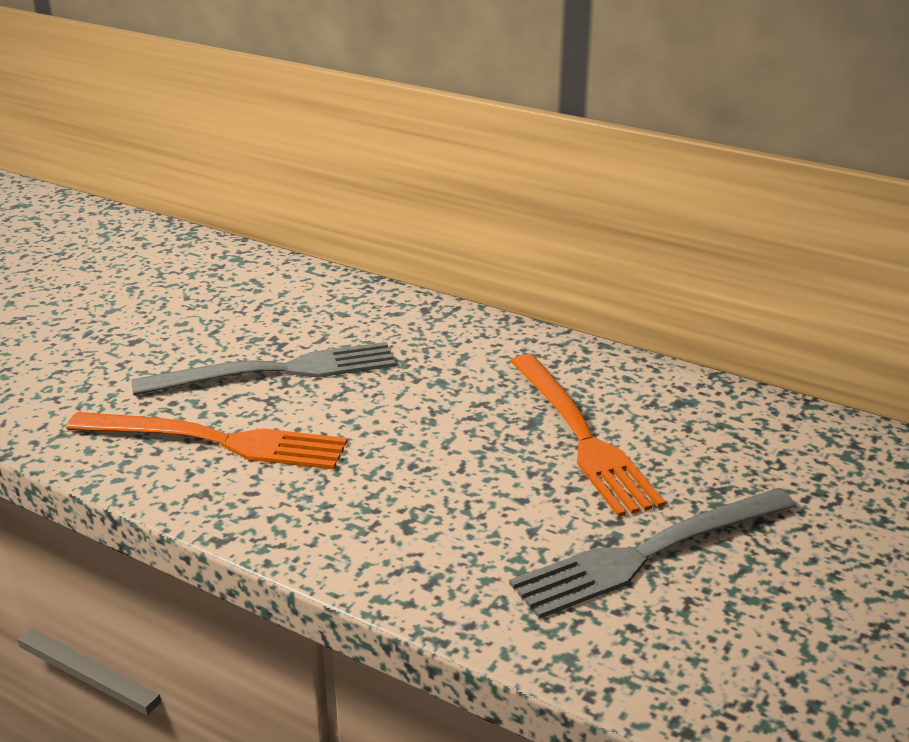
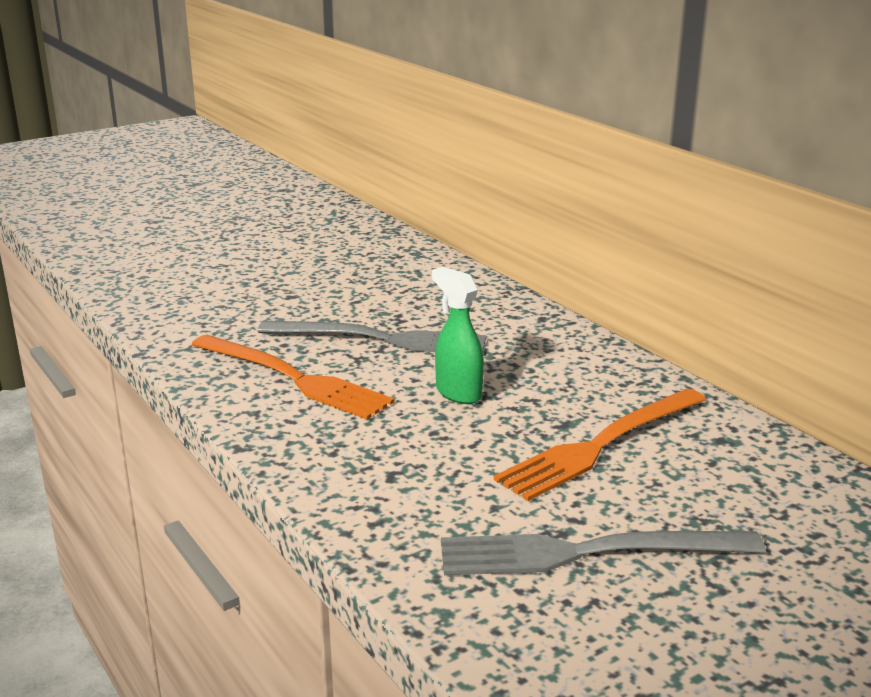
camera: 25 degrees right, 5 degrees down
(404, 414) = (458, 393): none -> green spray bottle
(581, 436) = (601, 445): orange fork -> orange fork turned 45 degrees clockwise

